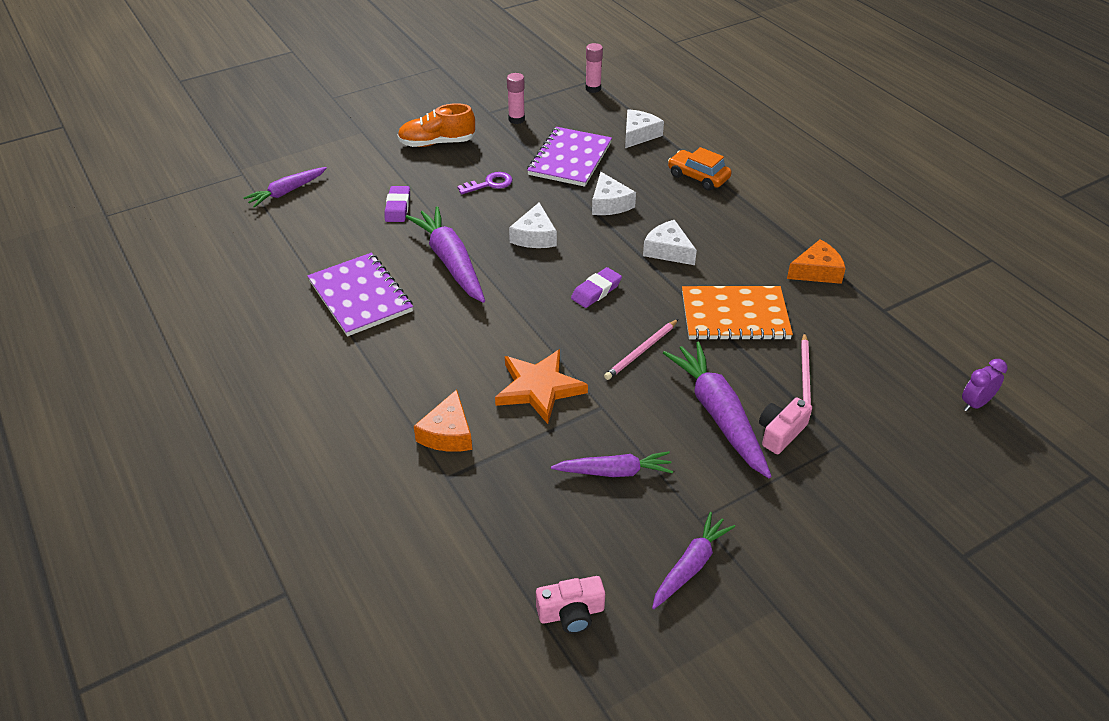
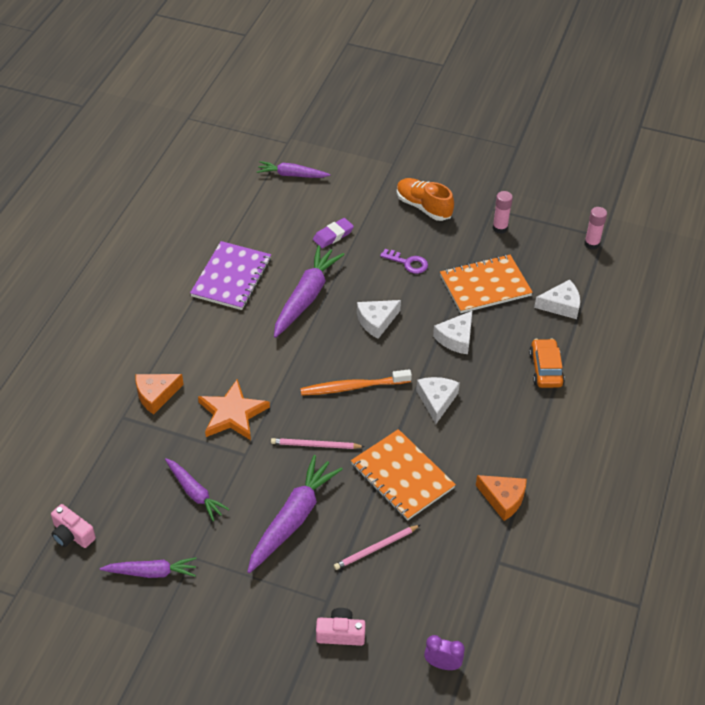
camera: 50 degrees right, 5 degrees up
(570, 159) = (485, 286): purple notebook -> orange notebook
(596, 291) = (352, 387): purple eraser -> orange toothbrush
(780, 433) = (306, 561): pink camera -> pink camera (340, 634)

